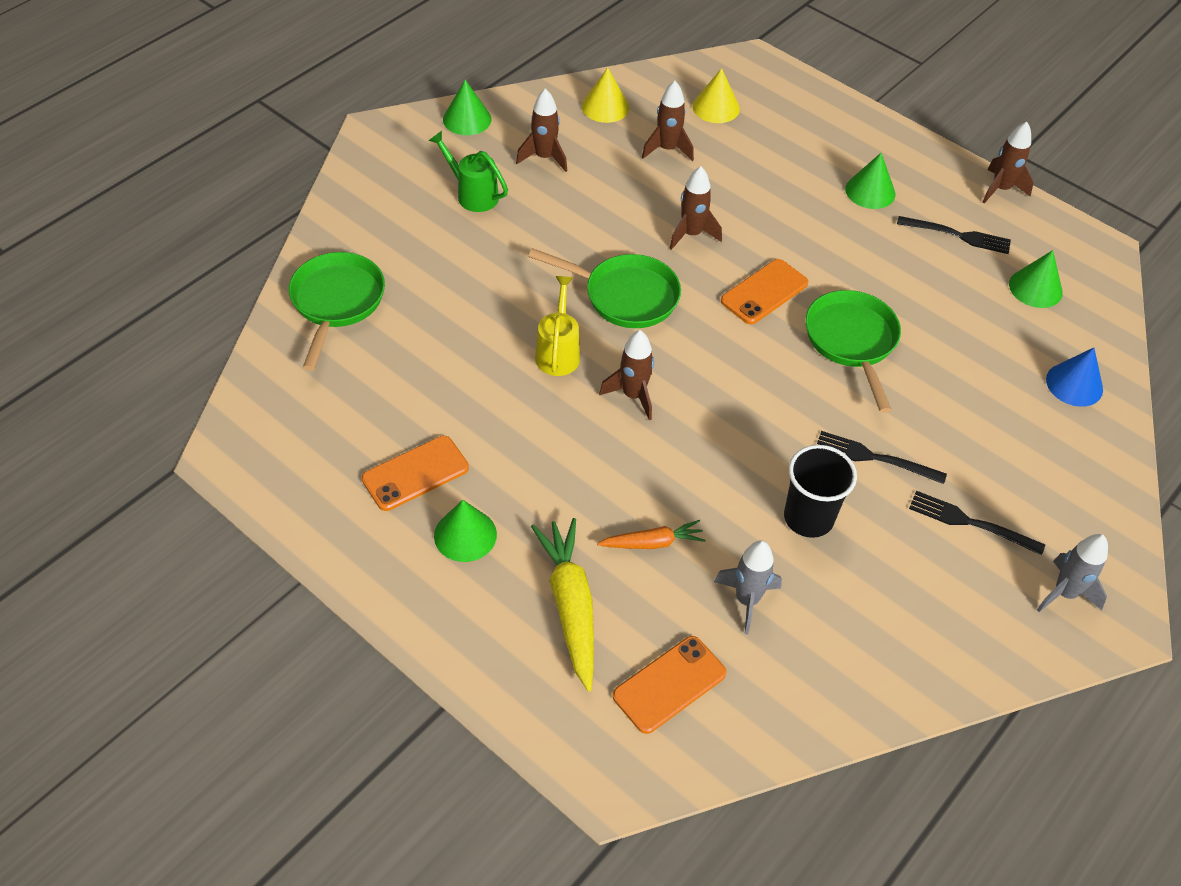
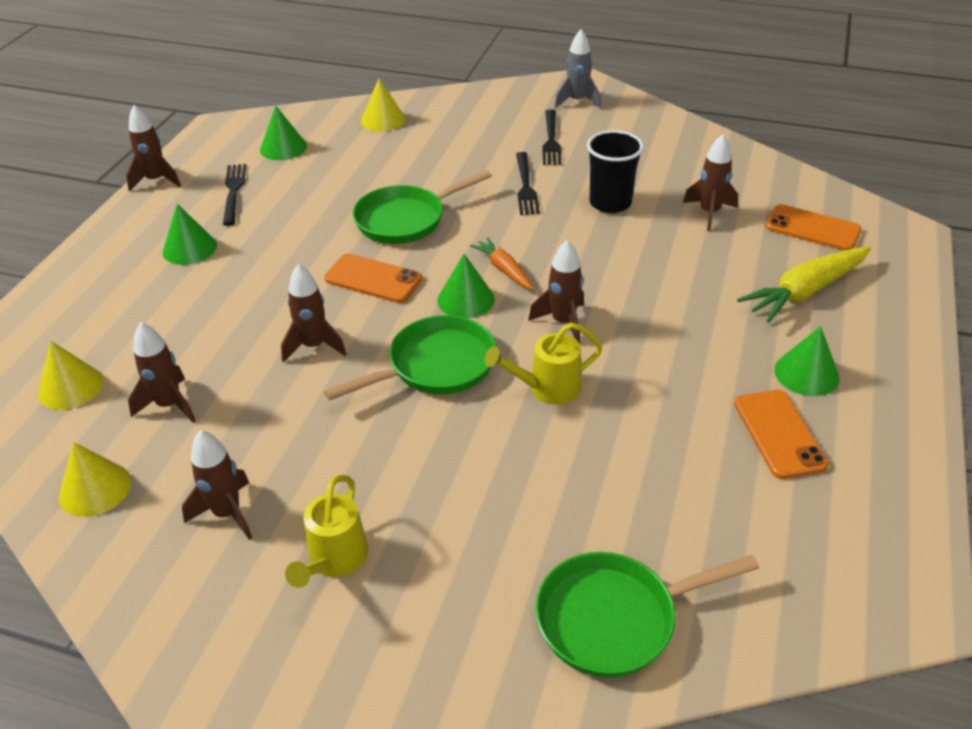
camera: 110 degrees left, 10 degrees down
(415, 473) = (779, 434): orange phone -> orange phone turned 45 degrees clockwise
(467, 119) = (167, 637): green cone -> green cone (465, 299)
(472, 194) = (334, 560): green watering can -> yellow watering can
(625, 296) = (436, 366): green pan -> green pan turned 60 degrees clockwise
(652, 543) = (706, 268): orange carrot -> orange carrot (504, 270)
(746, 600) = (709, 213): grey rocket -> brown rocket
(1074, 384) = (383, 120): blue cone -> yellow cone

